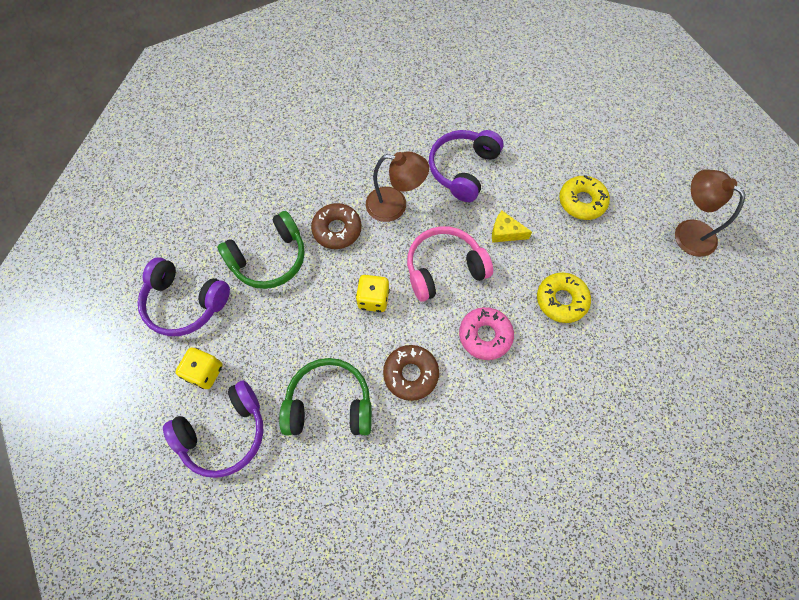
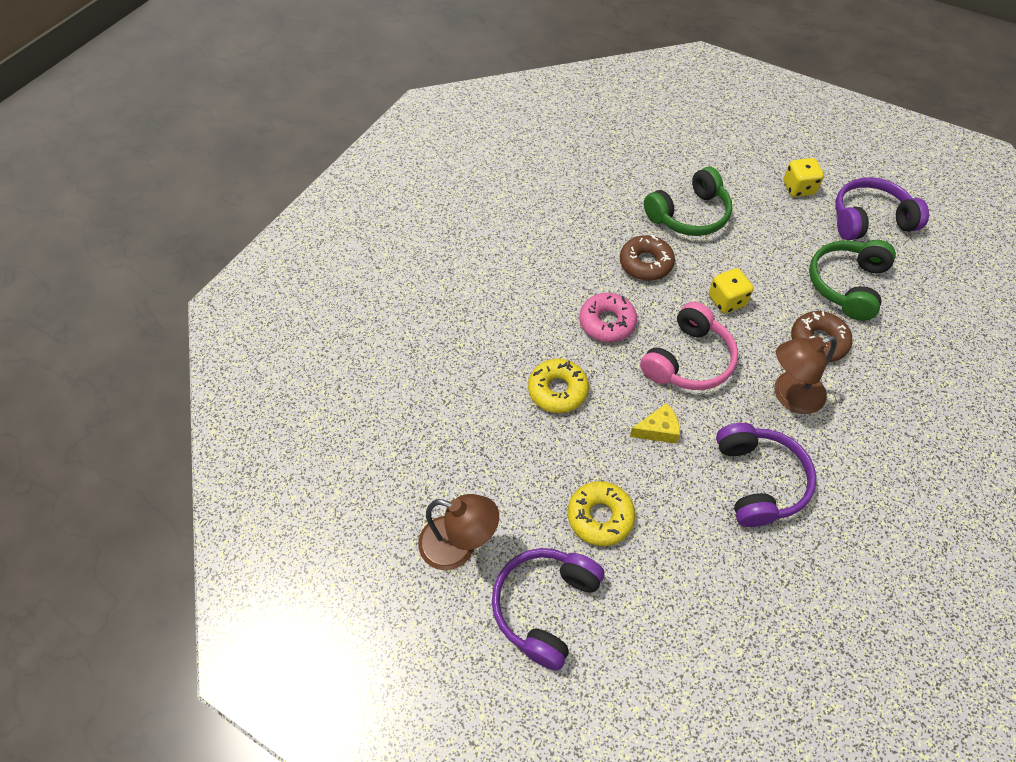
camera: 150 degrees right, 10 degrees down
(224, 433) = (743, 165): purple headphones -> purple headphones (545, 606)

